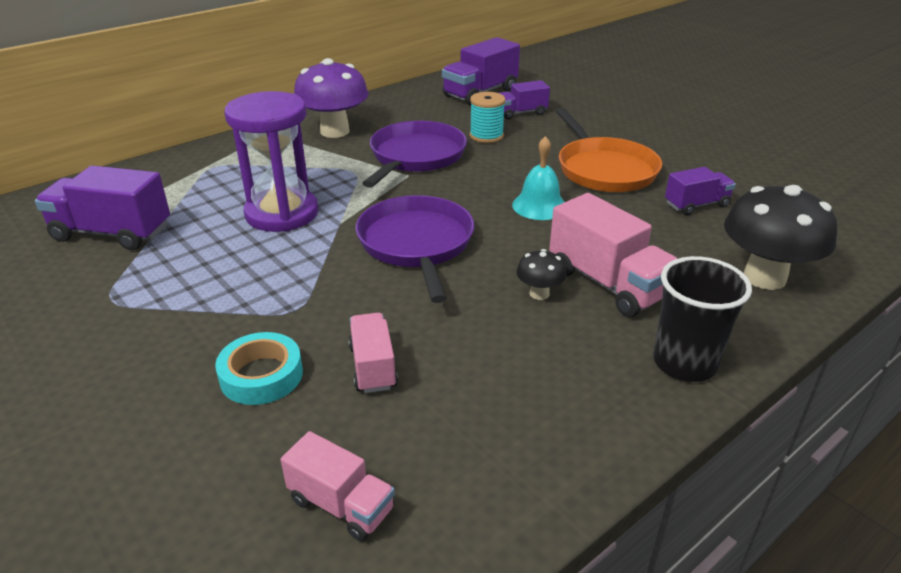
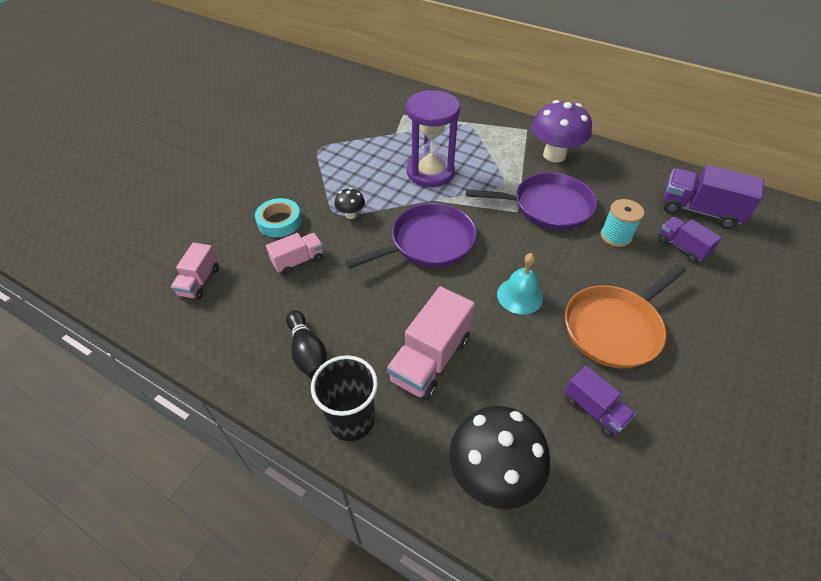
camera: 70 degrees right, 15 degrees up
(112, 233) = (375, 122): purple truck -> none
(539, 294) = (399, 320): black mushroom -> black mushroom (351, 214)
(563, 385) = (307, 352): none -> black bowling pin

